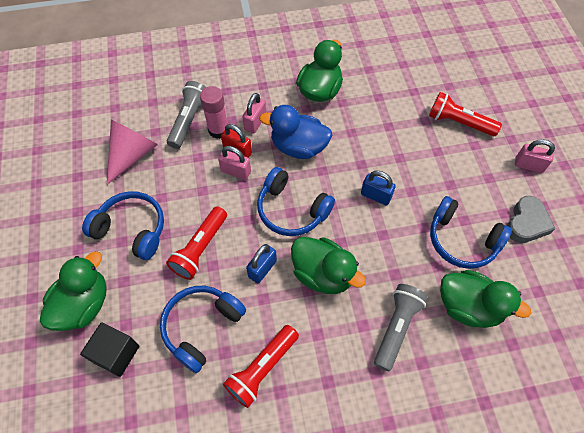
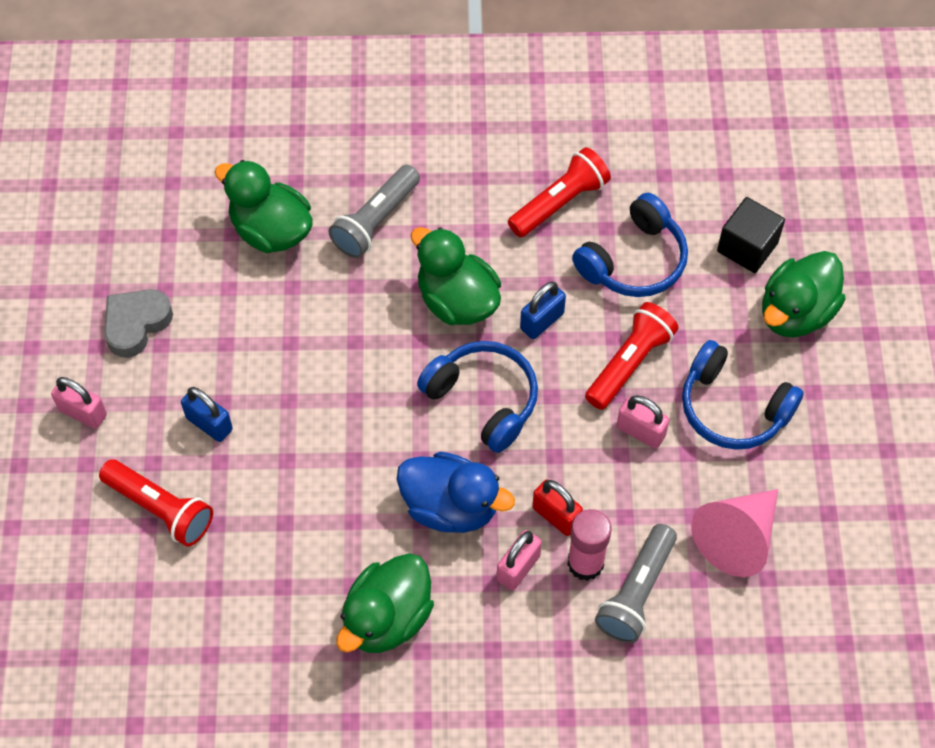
camera: 170 degrees left, 0 degrees up
(236, 171) = (563, 478): pink padlock -> pink padlock (640, 431)
(375, 196) = (347, 401): blue padlock -> blue padlock (209, 424)
(462, 240) = (242, 315): blue headphones -> none

